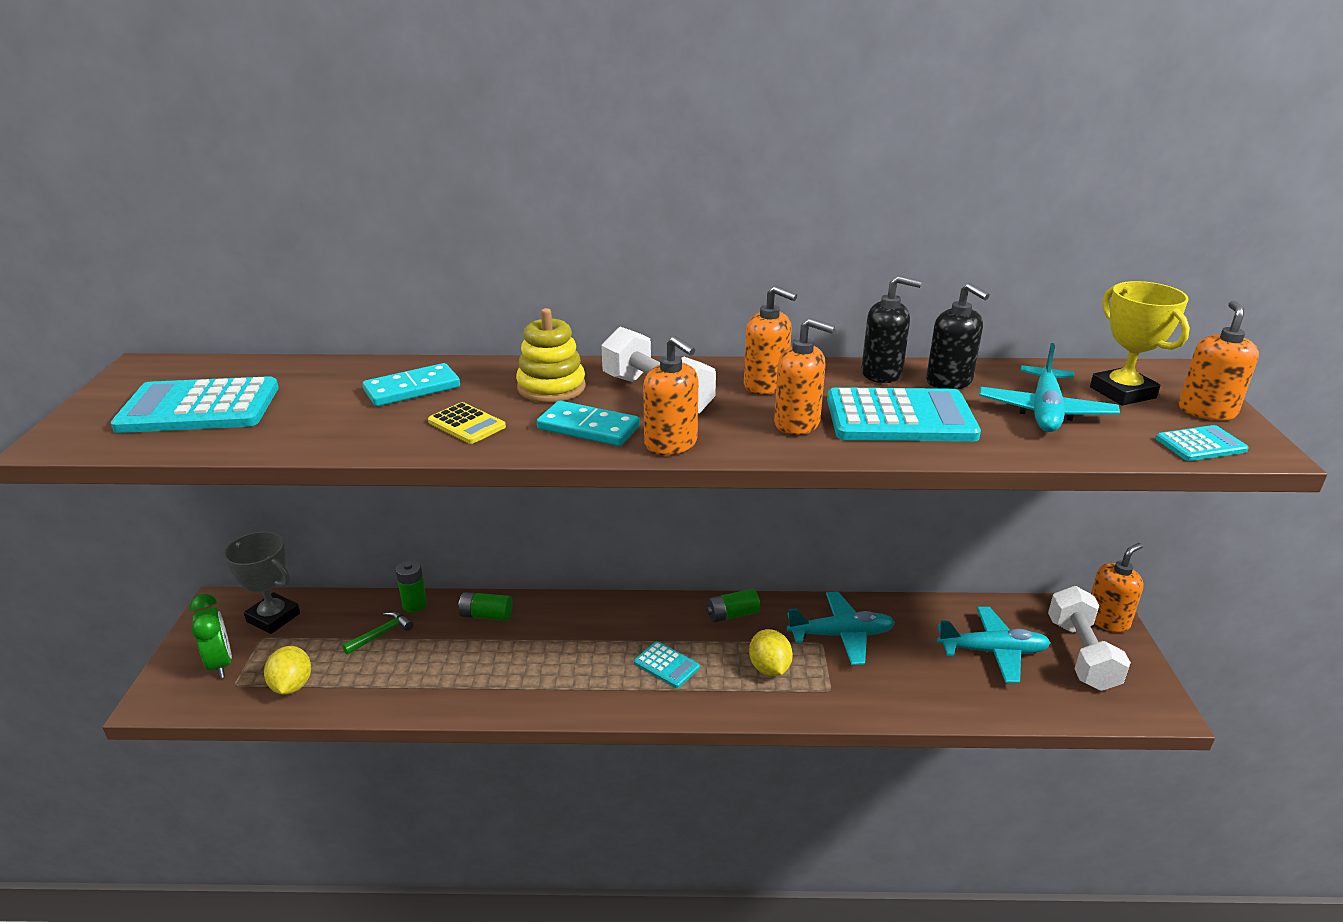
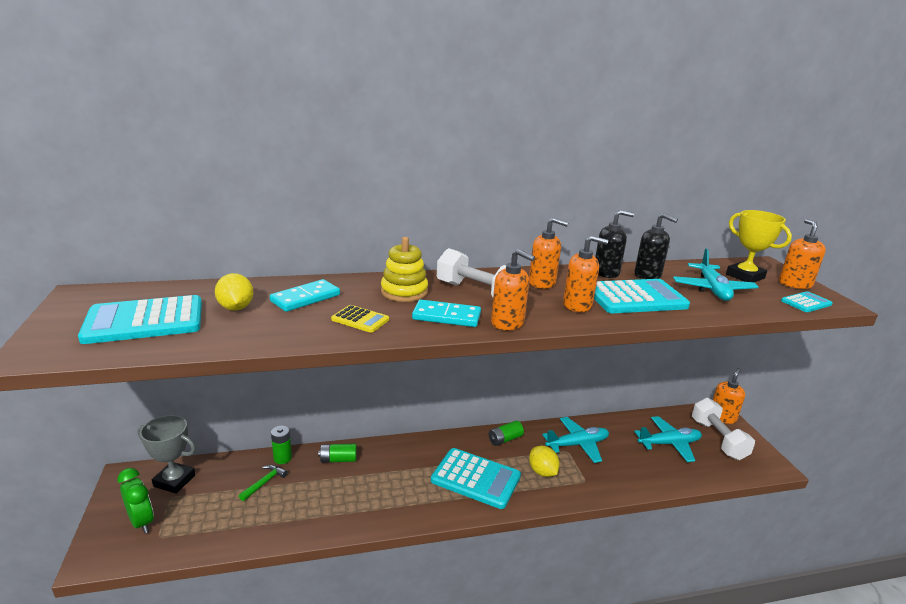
camera: 15 degrees left, 5 degrees down
(292, 686) = (207, 531): yellow lemon -> yellow lemon (236, 308)
(666, 665) = (476, 478): turquoise calculator -> turquoise calculator, size x2.01

